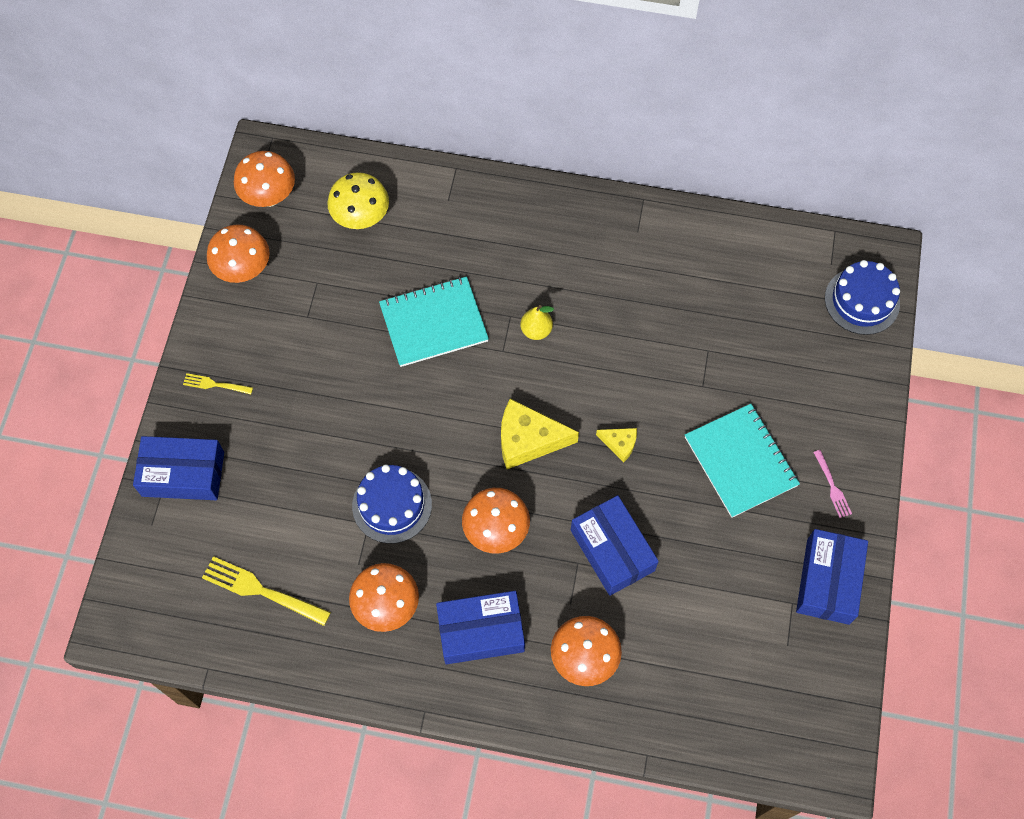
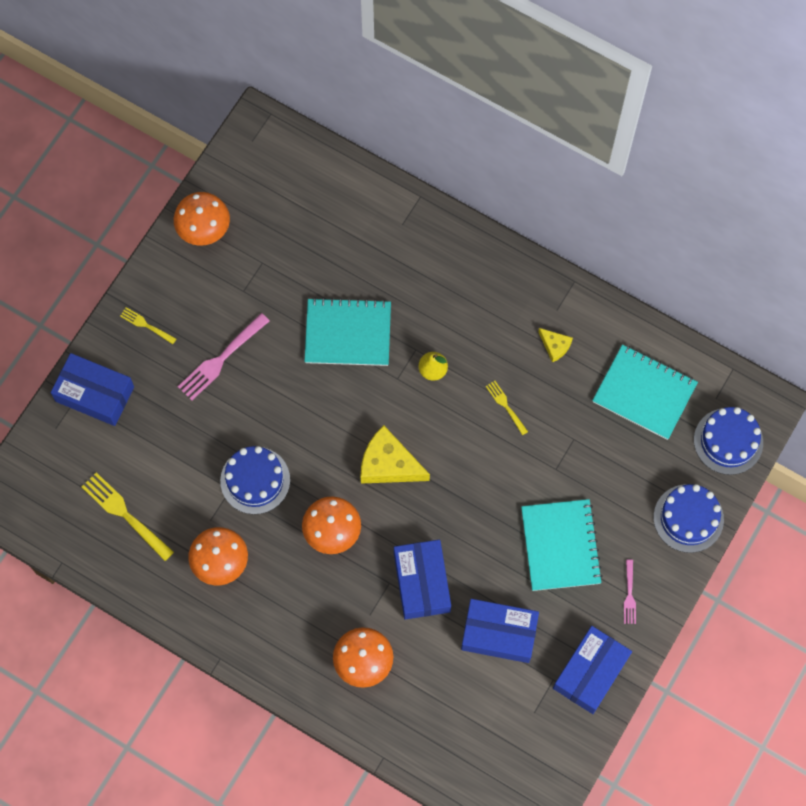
camera: 20 degrees right, 5 degrees up
(269, 197) = (249, 169): orange mushroom -> none
(309, 391) = (221, 358): none -> pink fork
(361, 218) = (321, 216): yellow mushroom -> none
(481, 631) = (288, 611): blue box -> blue box (499, 633)
(619, 444) = (464, 495): yellow cheese -> yellow cheese (555, 346)
(626, 341) = (506, 406): none -> yellow fork
(759, 282) = (644, 393): none -> turquoise notebook
(857, 389) = (688, 518): none -> blue cake

